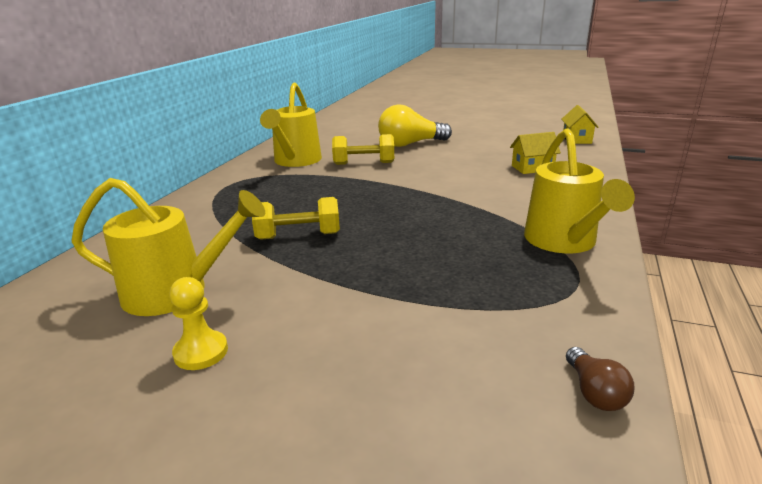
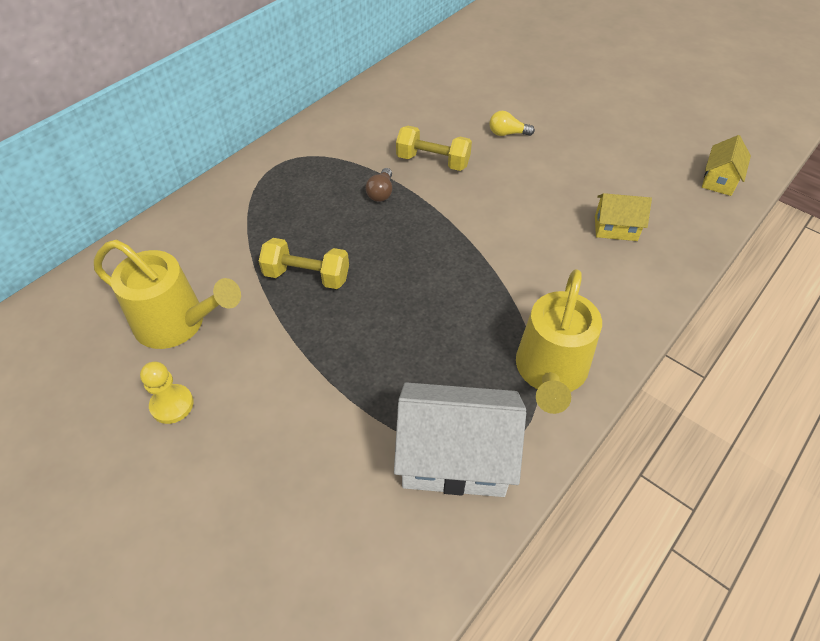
camera: 20 degrees right, 25 degrees up
(295, 161) = (363, 135): yellow watering can -> none
(410, 144) = (507, 133): yellow light bulb -> yellow light bulb, size x0.49
(537, 310) = (455, 457): none -> white house
(594, 392) = (433, 563): brown light bulb -> brown light bulb (381, 192)

